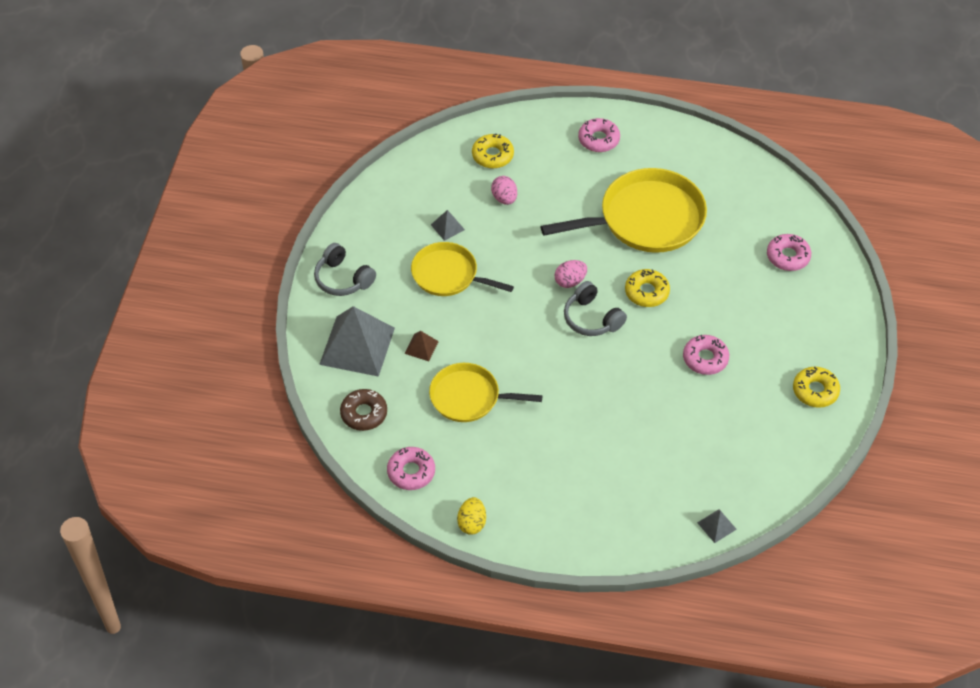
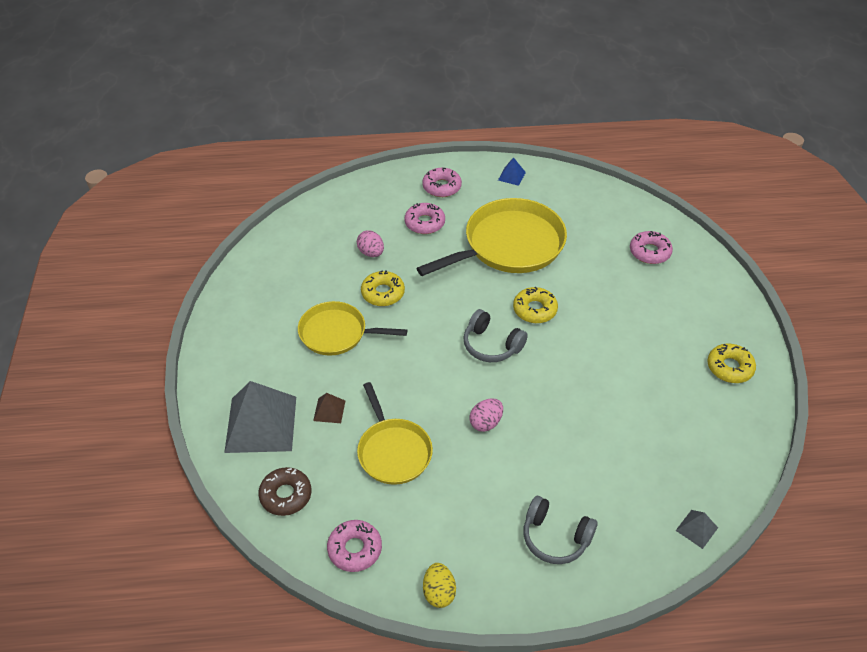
camera: 15 degrees left, 5 degrees down
(343, 279) = (230, 359): grey headphones -> grey headphones (555, 537)
(447, 227) = (323, 289): grey pyramid -> none
(468, 397) = (393, 451): yellow pan -> yellow pan turned 105 degrees counterclockwise
(492, 155) = (348, 218): yellow donut -> yellow donut (383, 293)
(570, 281) = (458, 315): pink egg -> pink egg (486, 423)
(676, 141) = (511, 176): none -> blue pyramid
(705, 359) = (614, 360): pink donut -> pink donut (424, 223)

